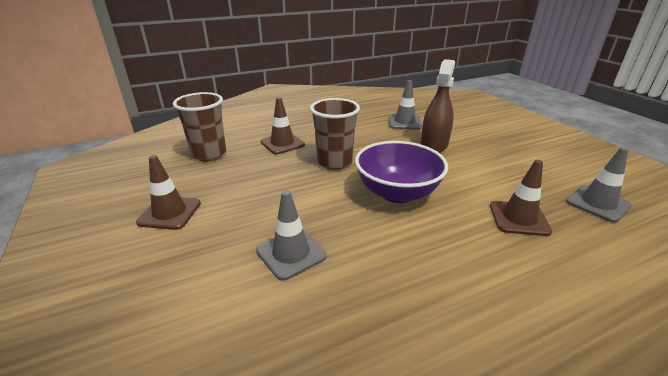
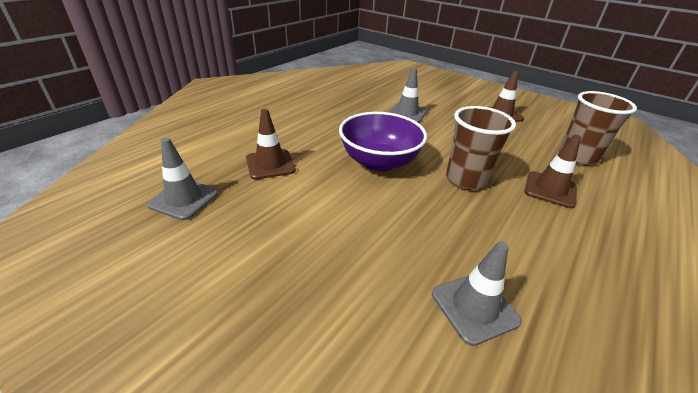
camera: 150 degrees right, 5 degrees up
(434, 145) = (385, 248): brown spray bottle -> none

